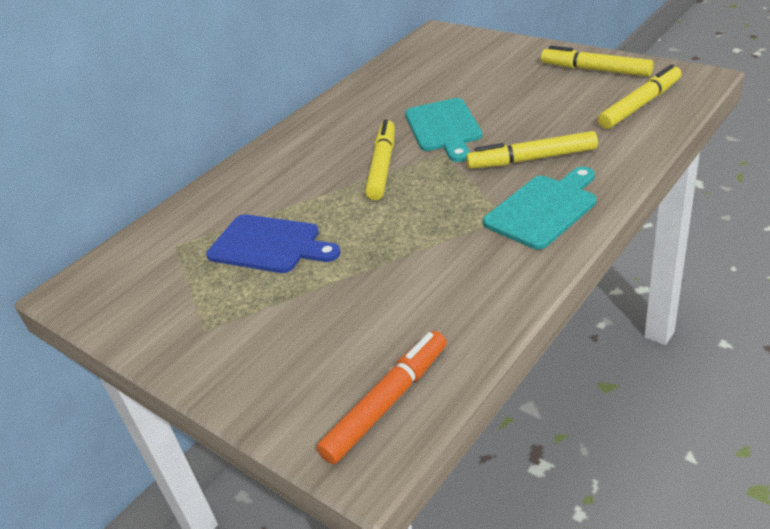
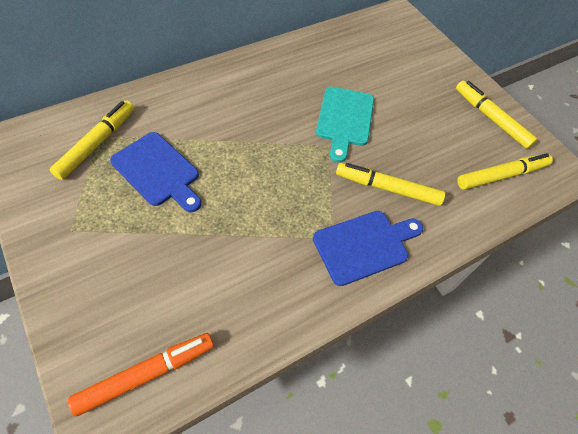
camera: 10 degrees right, 20 degrees up
(382, 167) = (278, 136): yellow marker -> yellow marker (96, 144)
(543, 209) = (364, 245): turquoise cutting board -> blue cutting board

